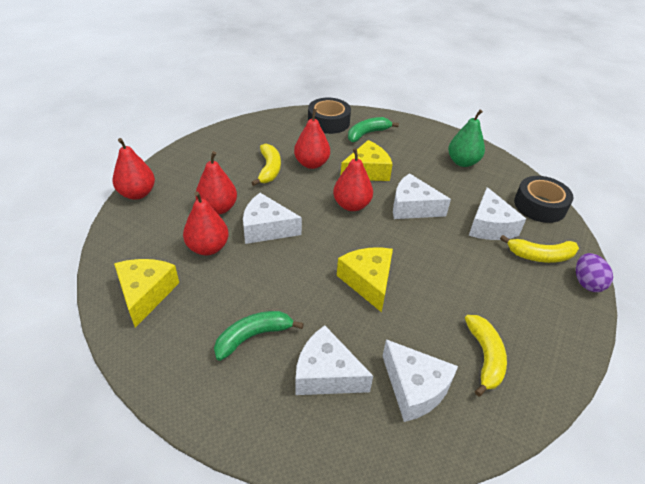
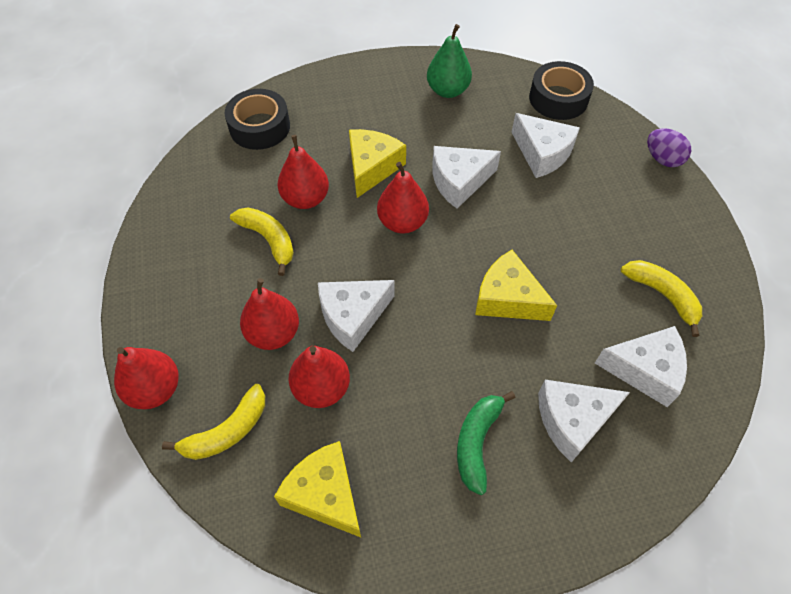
camera: 40 degrees left, 15 degrees up
(367, 134) = (319, 116): green banana -> none
(540, 256) = (608, 157): yellow banana -> yellow banana (227, 431)

